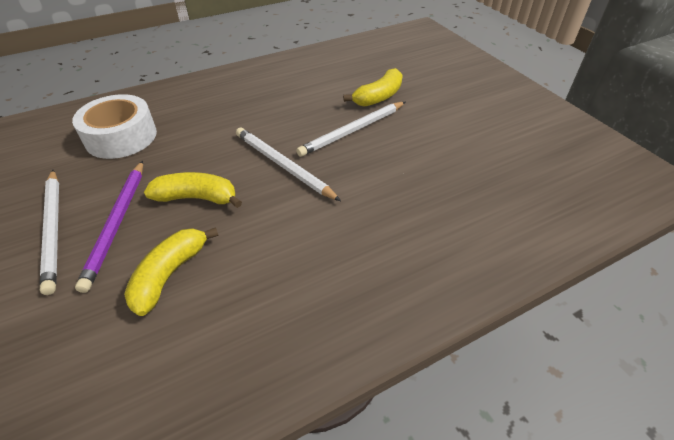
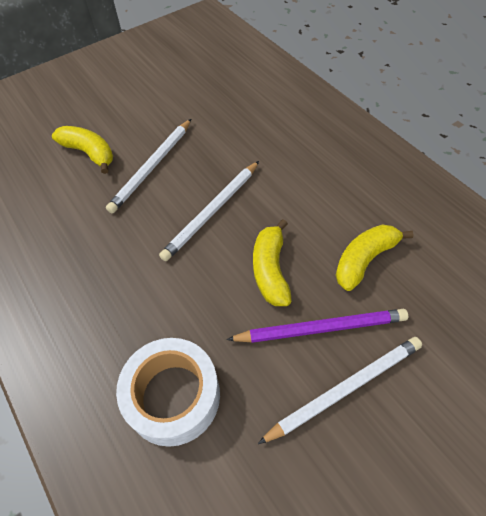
camera: 95 degrees left, 10 degrees up
(170, 274) = (364, 260): yellow banana -> yellow banana turned 120 degrees clockwise
(352, 131) = (152, 167): white pencil -> white pencil turned 75 degrees clockwise

